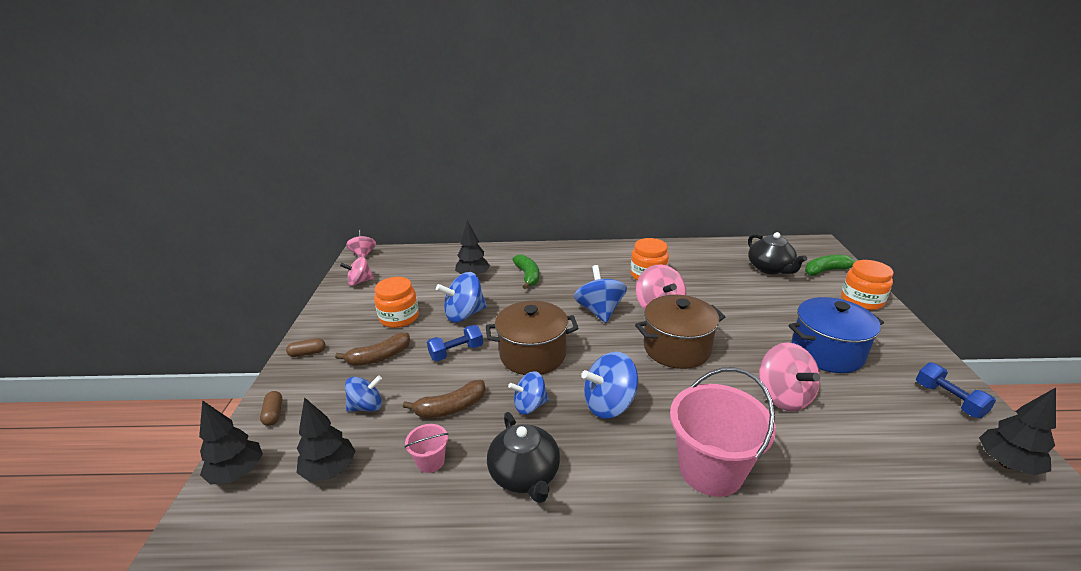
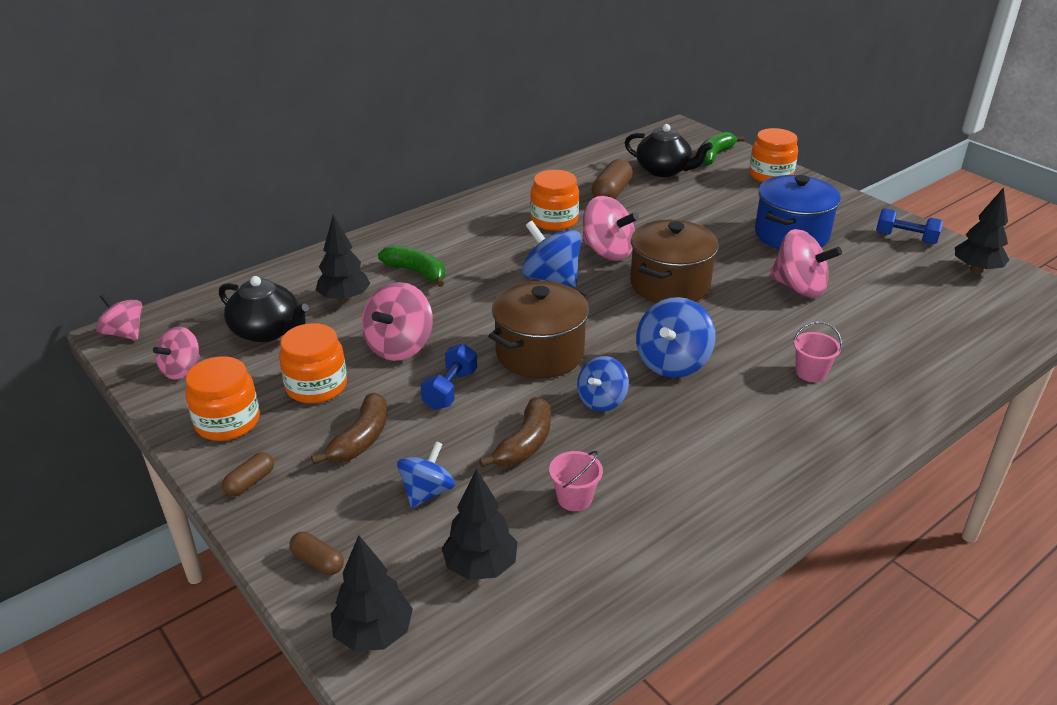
camera: 40 degrees left, 5 degrees up
(341, 317) = (227, 422): none -> orange jar
(464, 314) = (399, 346): blue spinning top -> pink spinning top
(525, 475) = (676, 459): black teapot -> black teapot (267, 331)
(710, 271) = (611, 193): none -> brown capsule
(711, 469) = (811, 372): pink bucket -> pink bucket, size x0.45

